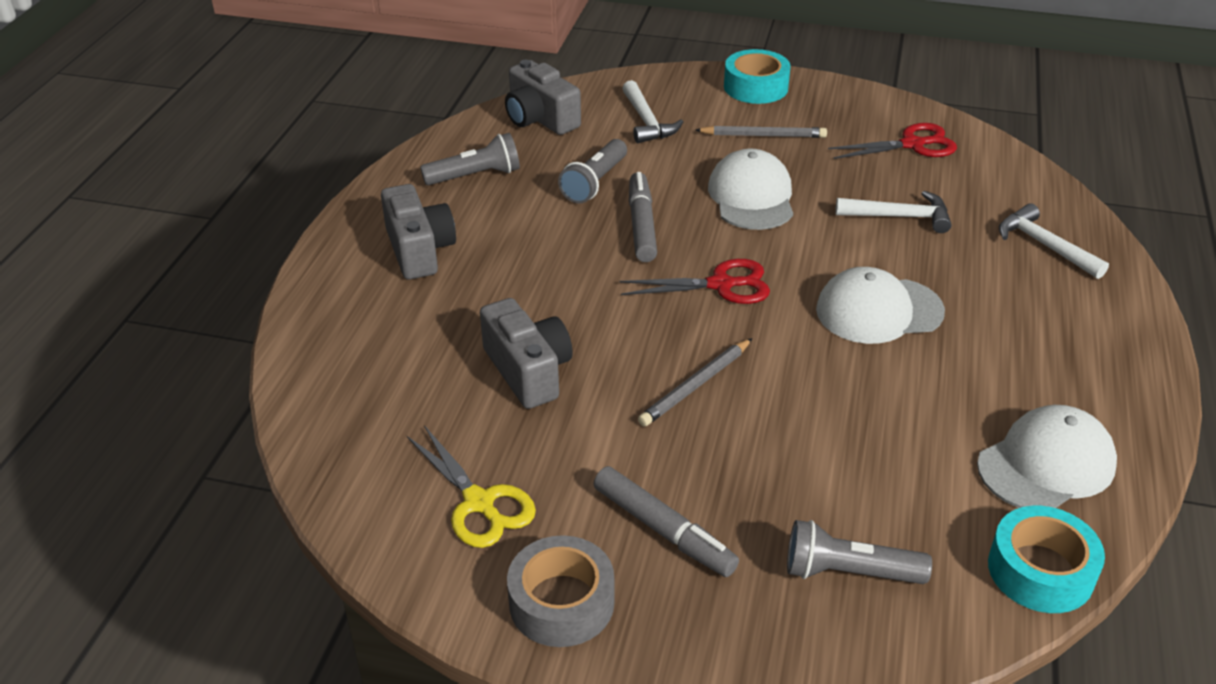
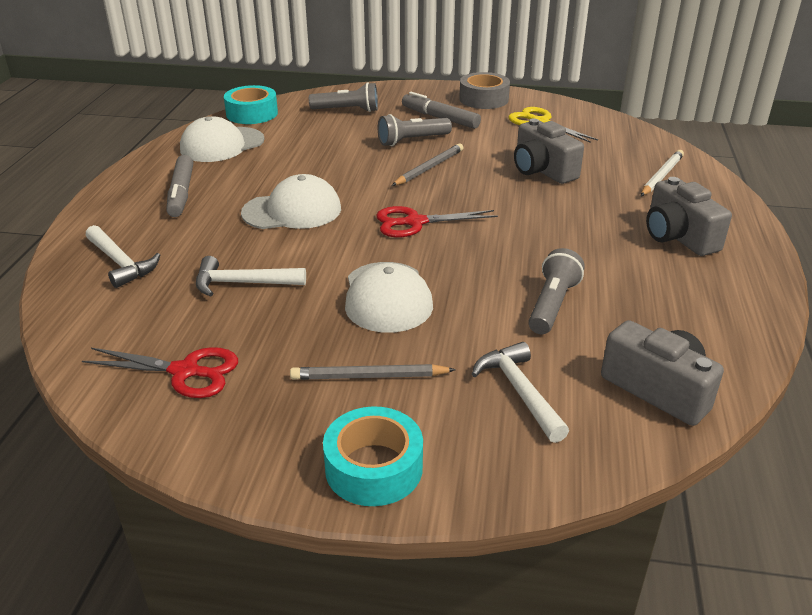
camera: 175 degrees right, 5 degrees down
(363, 350) = (661, 176): none -> white pencil
(475, 176) = (682, 307): grey flashlight -> grey flashlight (412, 141)
(642, 225) = (491, 265): grey marker -> grey marker (181, 193)
(913, 144) = (186, 372): red scissors -> red scissors turned 150 degrees counterclockwise

